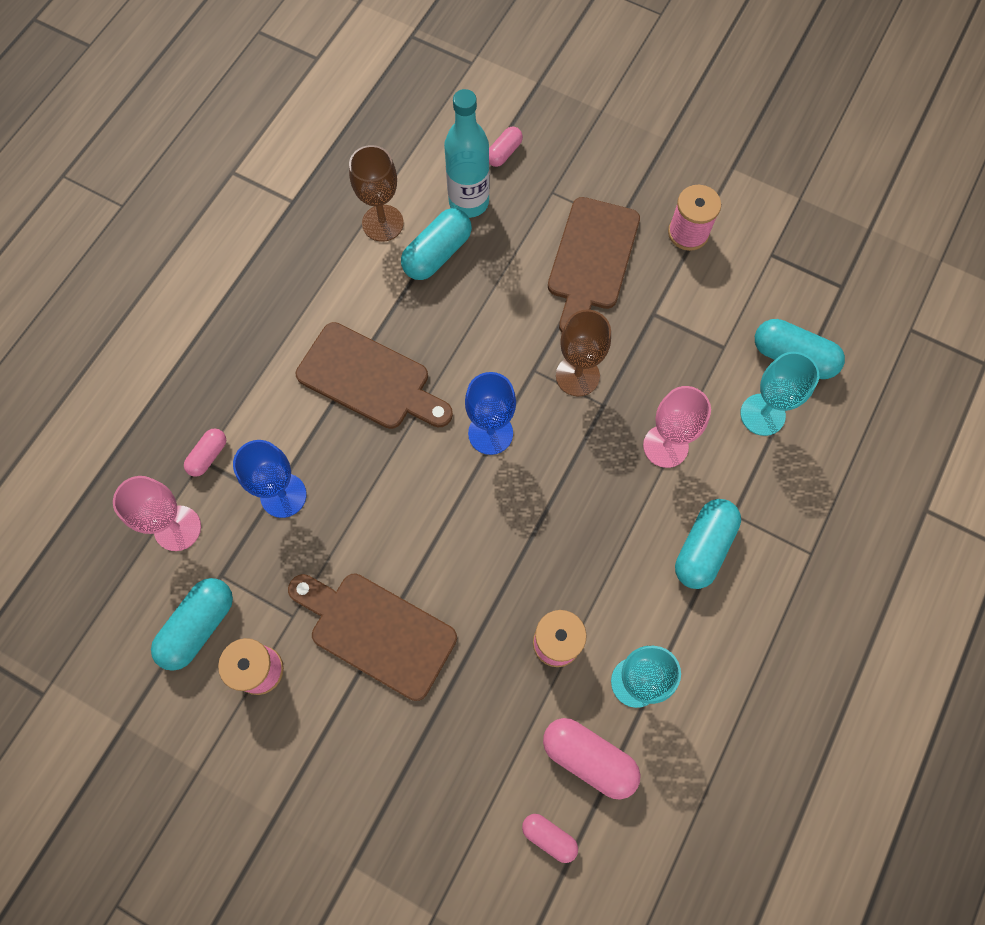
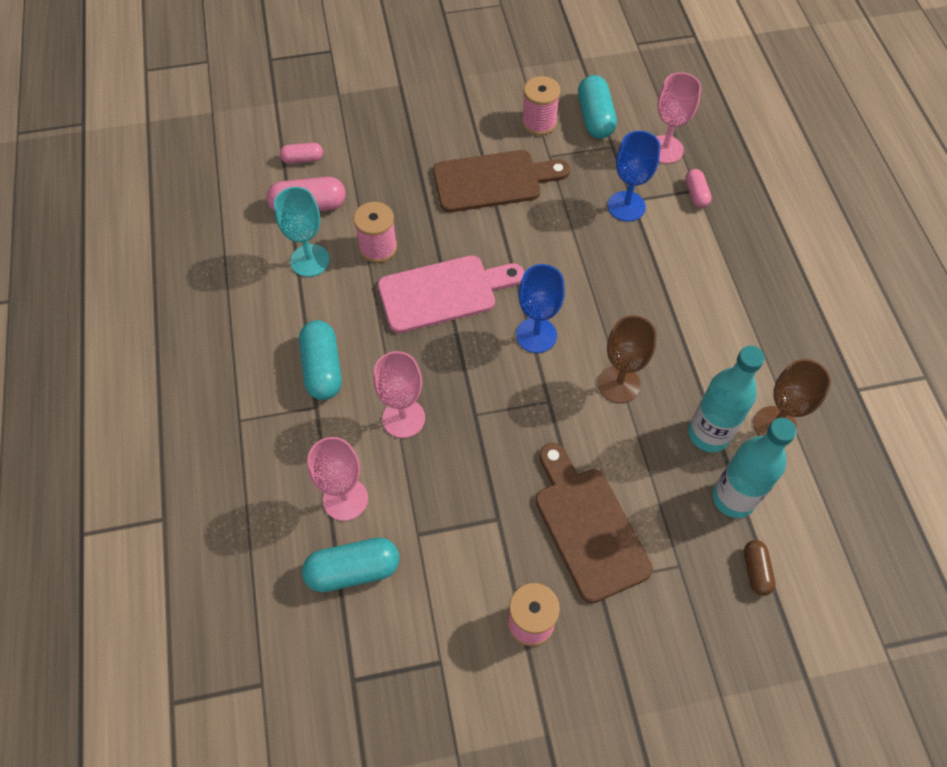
camera: 140 degrees right, 10 degrees down
(369, 379) = (653, 308): brown cutting board -> none
(437, 254) = (708, 434): turquoise capsule -> turquoise bottle
(504, 153) = (756, 570): pink capsule -> brown capsule
(535, 539) = (443, 293): none -> pink cutting board
(577, 376) = (513, 421): brown goblet -> brown goblet (619, 384)
(762, 414) = (345, 499): turquoise goblet -> pink goblet

